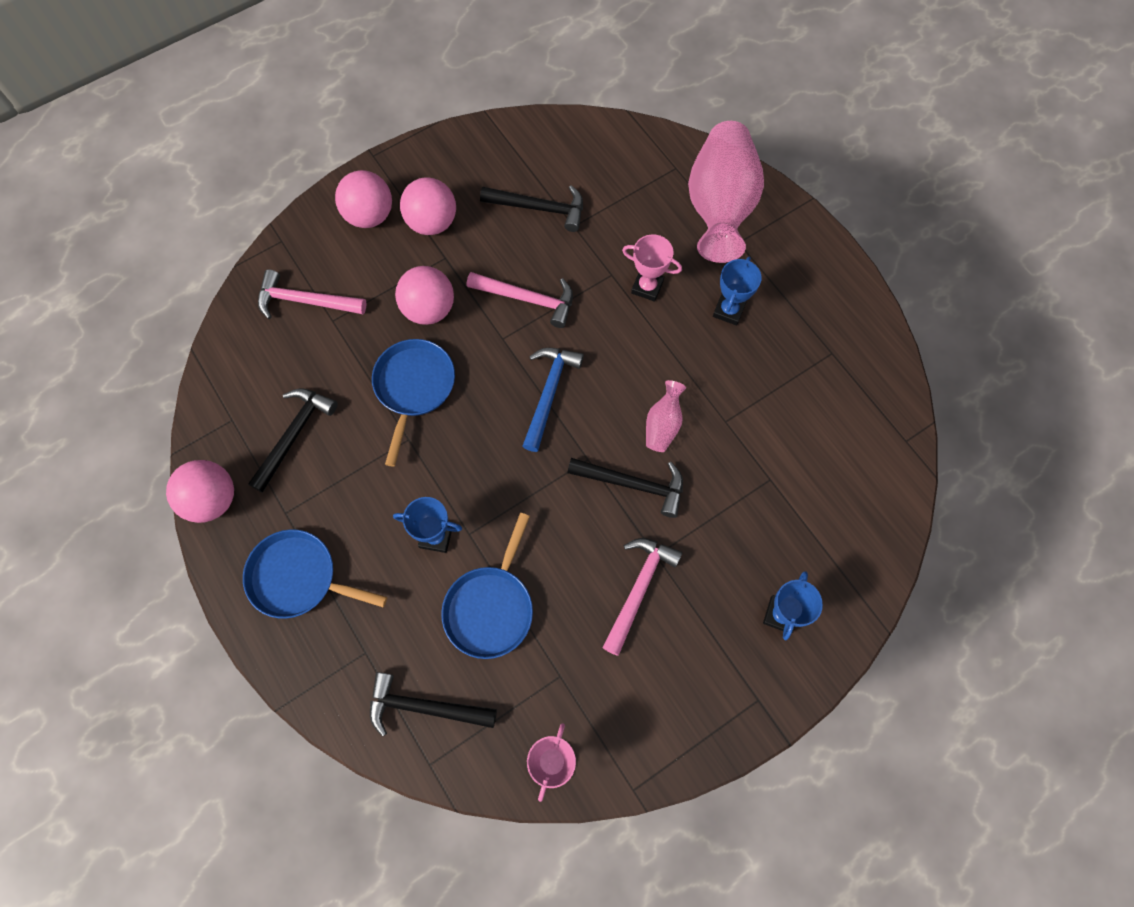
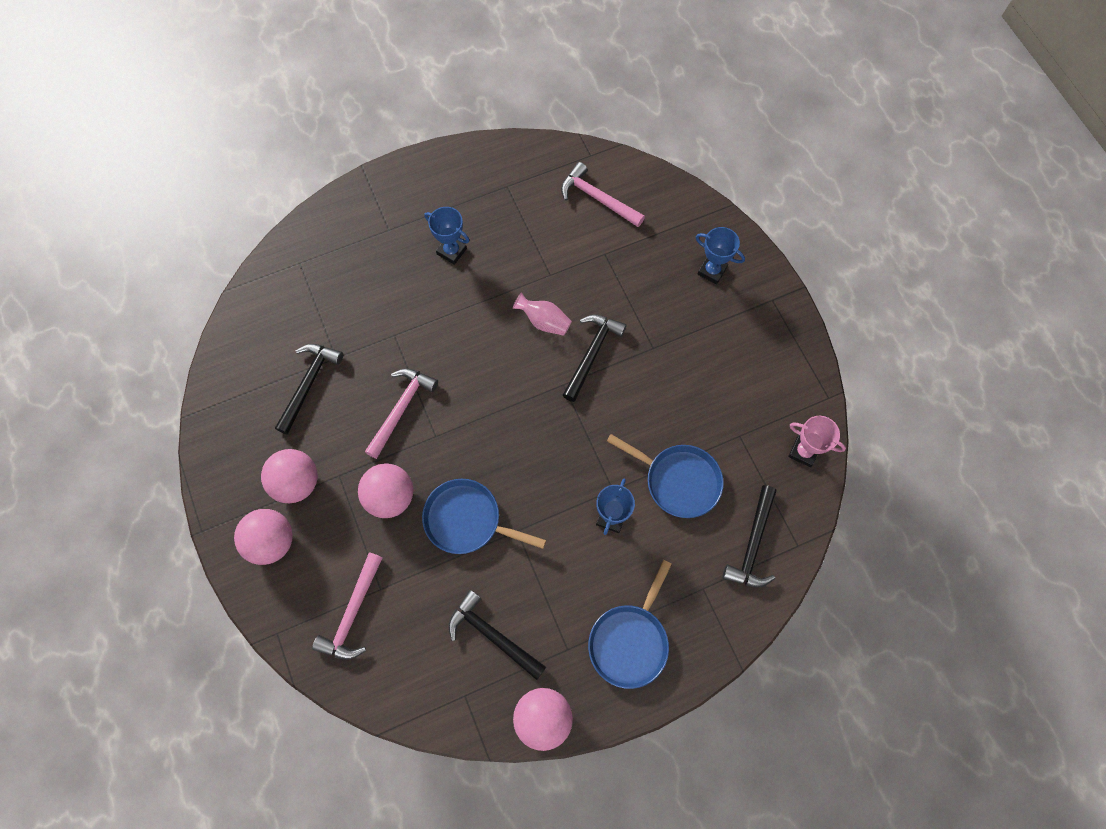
camera: 80 degrees left, 0 degrees up
(549, 393) = (497, 405): blue hammer -> none
(639, 589) = (678, 365): pink hammer -> pink hammer (597, 198)
(647, 287) = (414, 309): pink trophy -> none
(719, 208) = (351, 237): pink vase -> none

